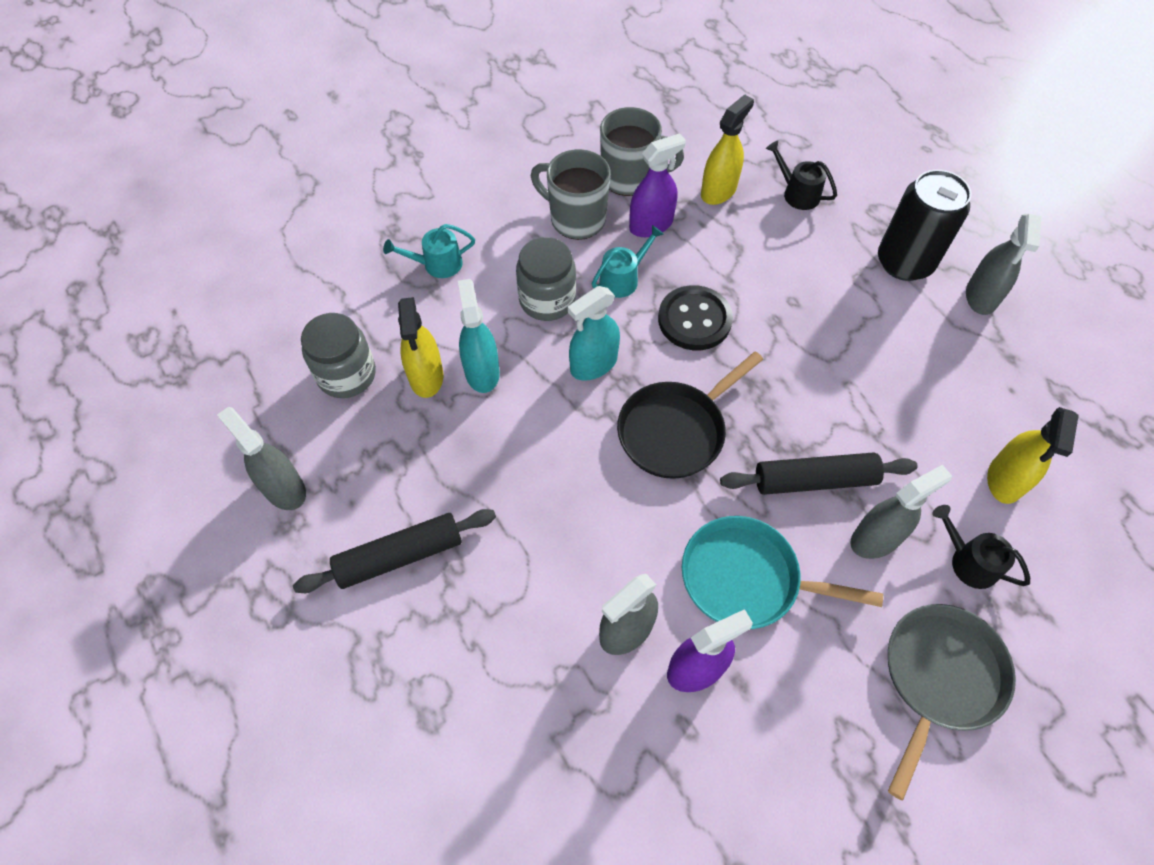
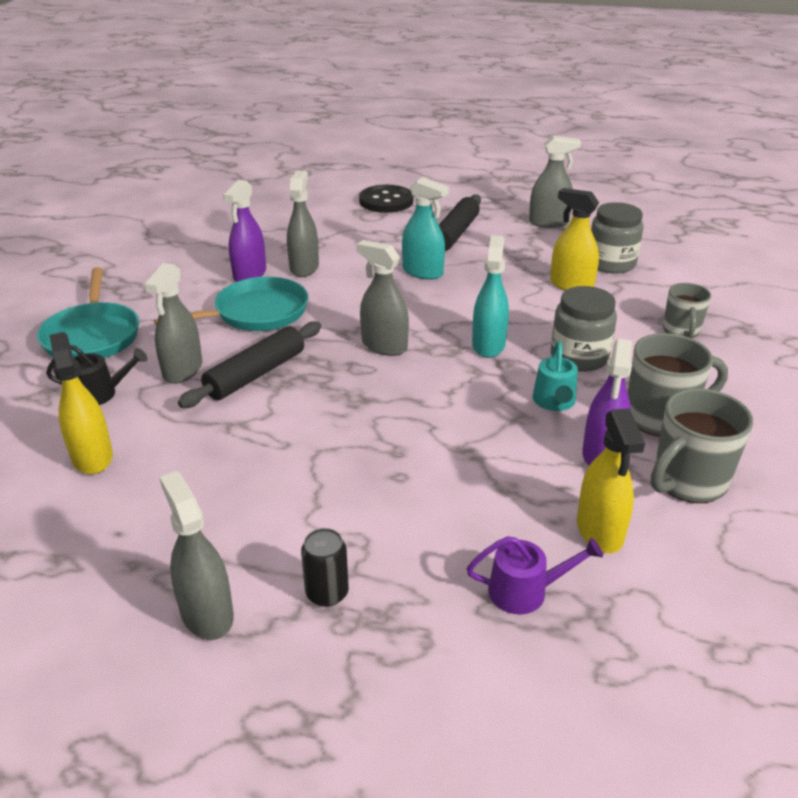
camera: 135 degrees right, 25 degrees down
(437, 264) = (681, 331): turquoise watering can -> grey mug
(482, 372) = (546, 304): turquoise spray bottle -> turquoise spray bottle (422, 272)
(675, 430) = (384, 346): black pan -> grey spray bottle
(694, 320) = (461, 410): black button -> black button (386, 201)
(797, 193) = (525, 591): black watering can -> purple watering can
(904, 262) = (327, 593): black can -> black can, size x0.49
(939, 677) = (92, 336): grey pan -> turquoise pan

